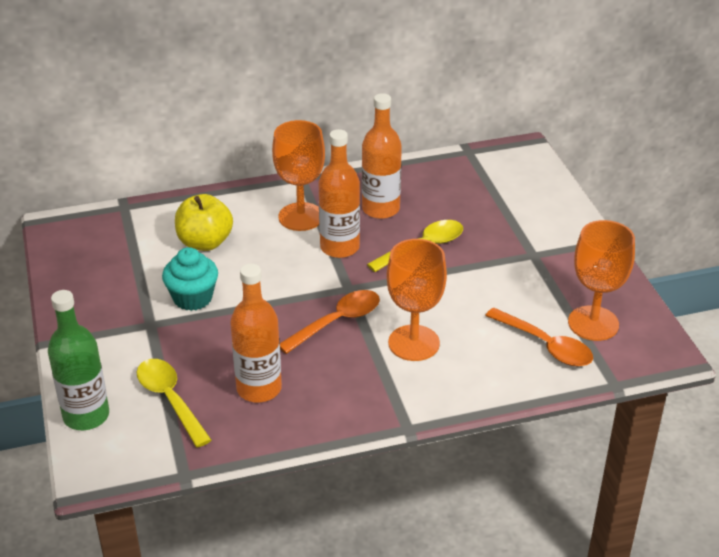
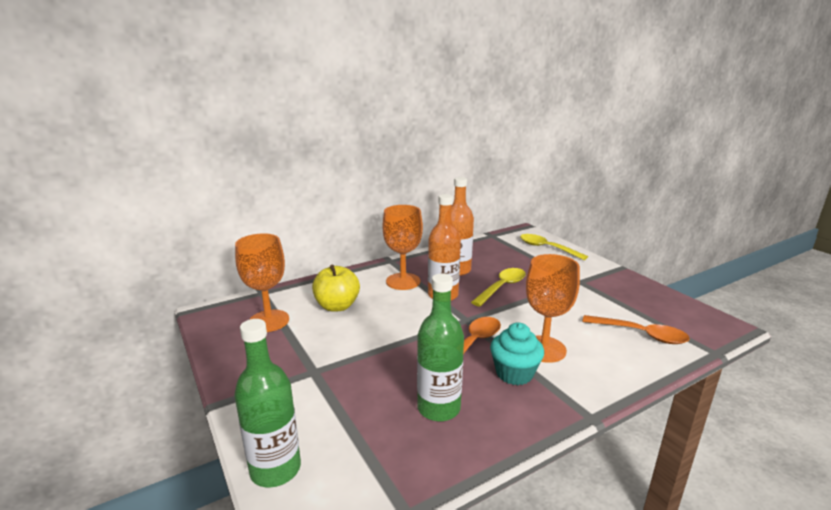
camera: 15 degrees left, 15 degrees down
(170, 399) = (358, 435): yellow spoon -> yellow spoon (547, 248)
(193, 298) = (343, 345): turquoise cupcake -> turquoise cupcake (514, 373)
(259, 388) = (438, 408): orange bottle -> green bottle
(593, 323) = (658, 315): orange goblet -> orange goblet (269, 321)

